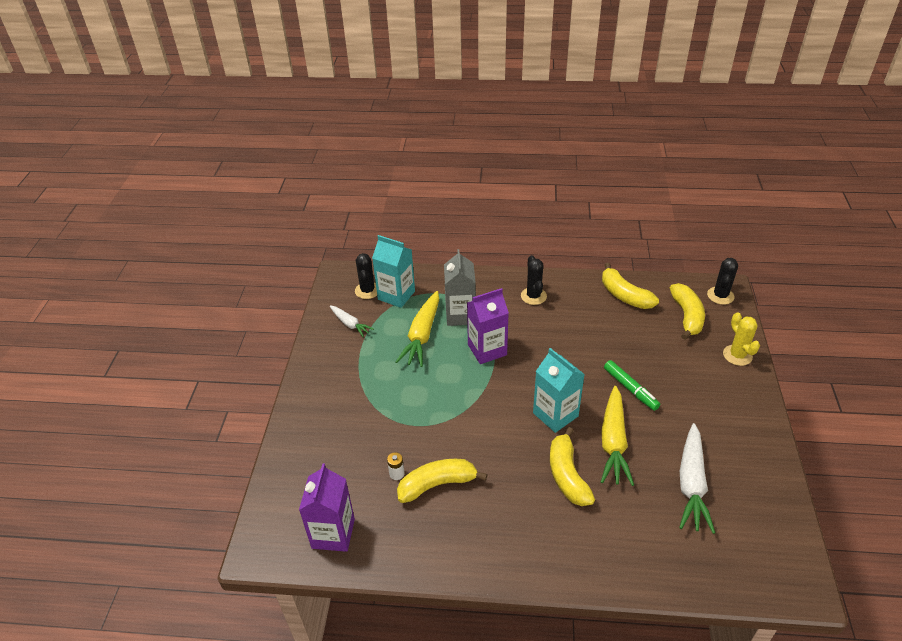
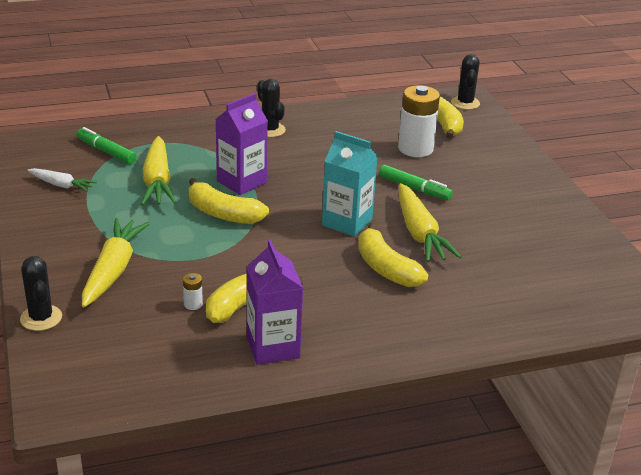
camera: 25 degrees left, 10 degrees down
(333, 533) = (143, 371): purple carton -> purple carton (273, 347)
(352, 422) = (113, 270): none -> yellow carrot
(367, 290) = (67, 152): black cactus -> black cactus (41, 318)
(396, 295) = (106, 151): turquoise carton -> green marker
(460, 315) = (194, 157): grey carton -> none
(624, 295) = (368, 116): yellow banana -> yellow banana (223, 214)
(651, 342) = (415, 149): none -> white battery
(691, 484) = (514, 250): white carrot -> none
(737, 355) = (505, 146): yellow cactus -> none

